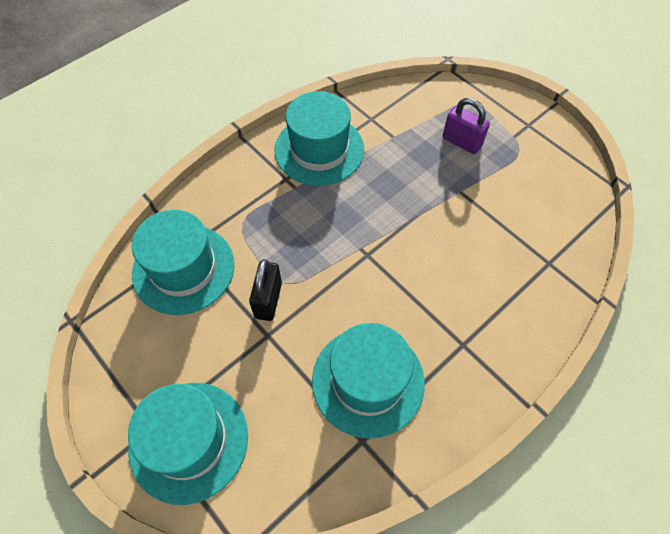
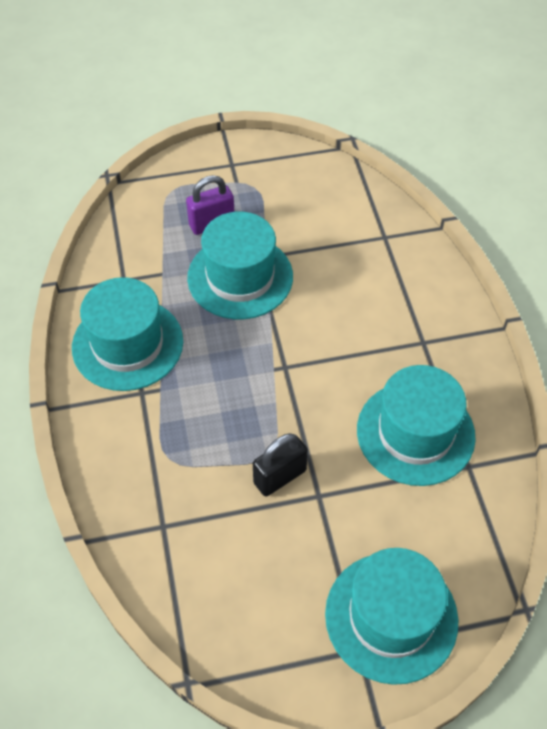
camera: 60 degrees left, 5 degrees down
(183, 268) = (188, 542): turquoise hat -> turquoise hat (240, 277)
(268, 300) = (280, 477): black padlock -> black padlock turned 75 degrees counterclockwise

